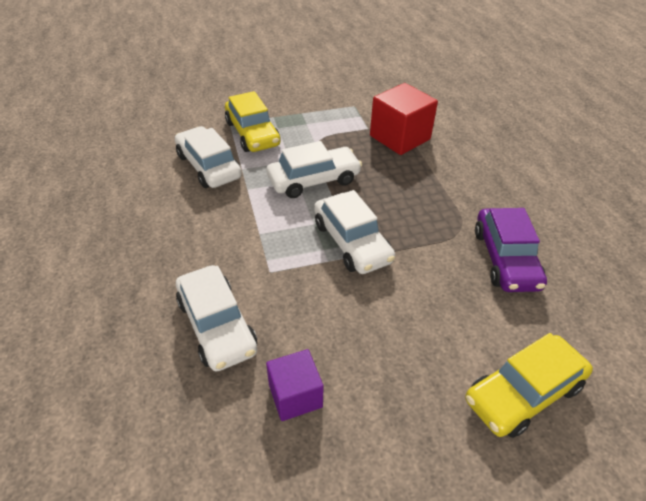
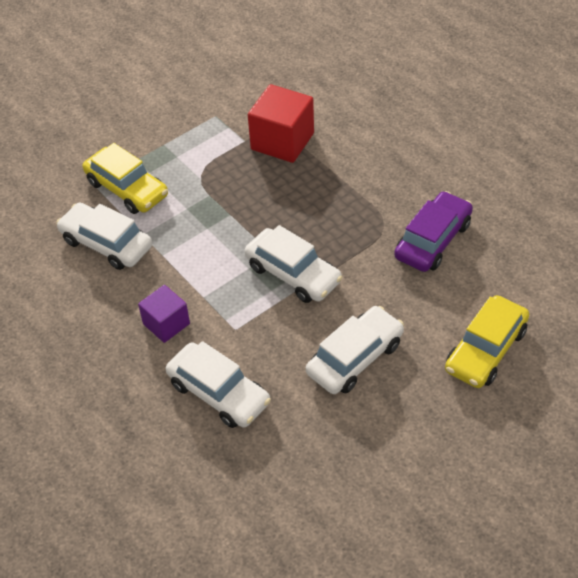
camera: 20 degrees left, 5 degrees up
(295, 395) = (316, 421): purple cube -> purple cube (166, 324)
(314, 180) = (222, 221): white car -> white car (355, 358)
(505, 258) = (433, 240): purple car -> purple car turned 120 degrees counterclockwise

